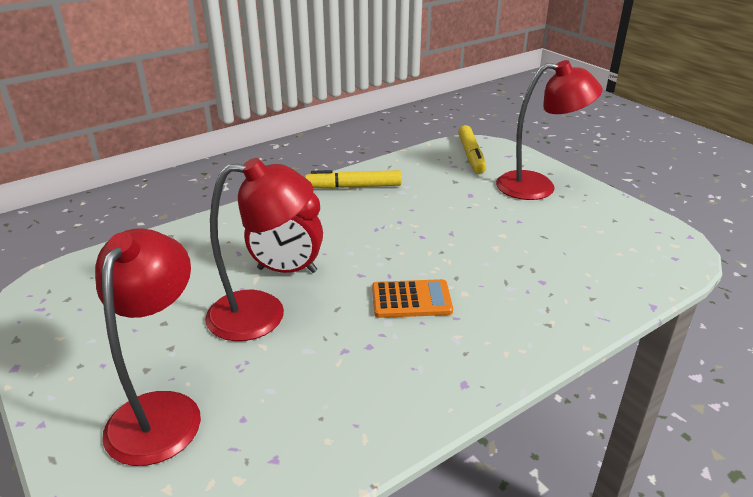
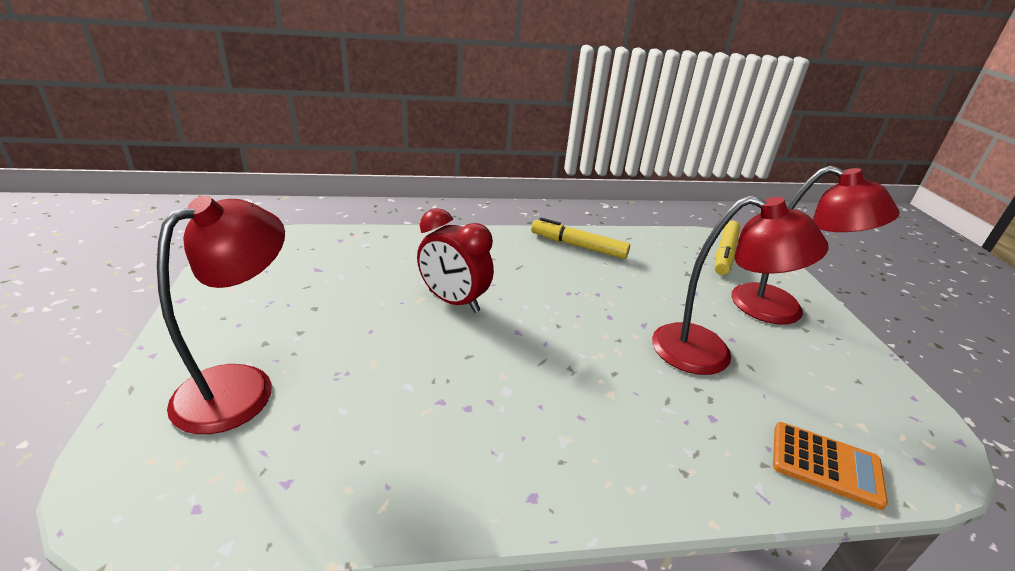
camera: 25 degrees right, 0 degrees up
(263, 314) = (399, 334): red lamp -> red lamp (708, 353)
(411, 300) = (548, 377): orange calculator -> orange calculator (825, 465)

